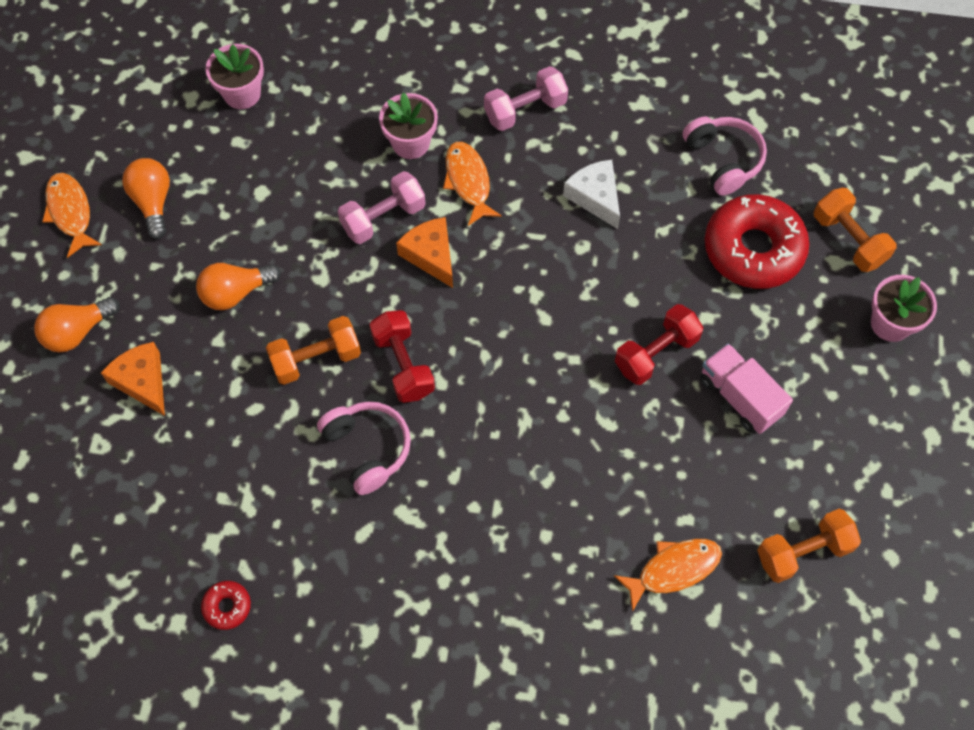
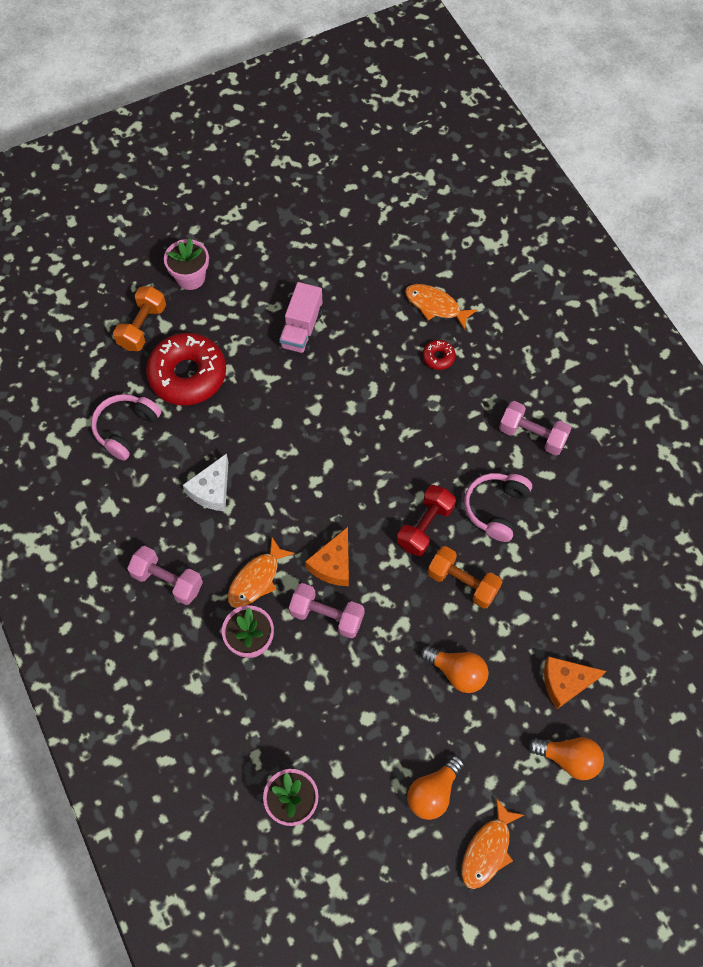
camera: 125 degrees left, 0 degrees up
(142, 381) = (565, 682): orange cheese -> orange cheese turned 60 degrees clockwise
(227, 606) = (650, 517): red donut -> red donut (438, 357)
(422, 553) = (532, 435): none -> pink dumbbell
(656, 353) = (305, 388): red dumbbell -> none
(803, 552) = (374, 252): orange dumbbell -> none

